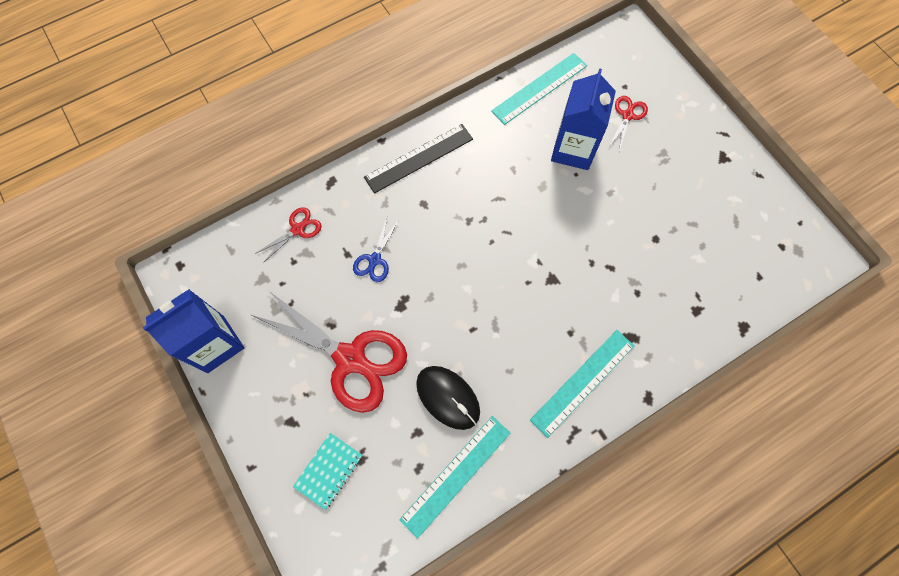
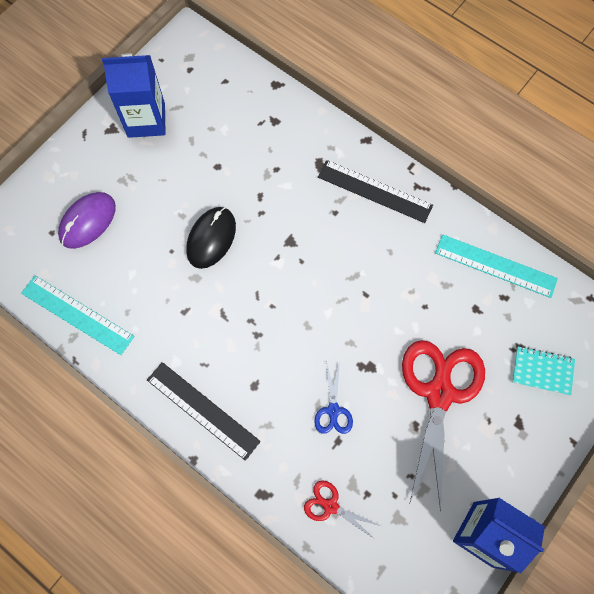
camera: 110 degrees left, 0 degrees up
(375, 260) = (333, 410): blue scissors -> blue scissors turned 90 degrees clockwise
(448, 397) = (435, 294): black mouse -> black mouse (211, 238)
(573, 149) = (144, 261): blue carton -> blue carton (146, 120)
(583, 382) = (375, 191): turquoise ruler -> black ruler
(627, 115) = (88, 221): red scissors -> purple mouse

